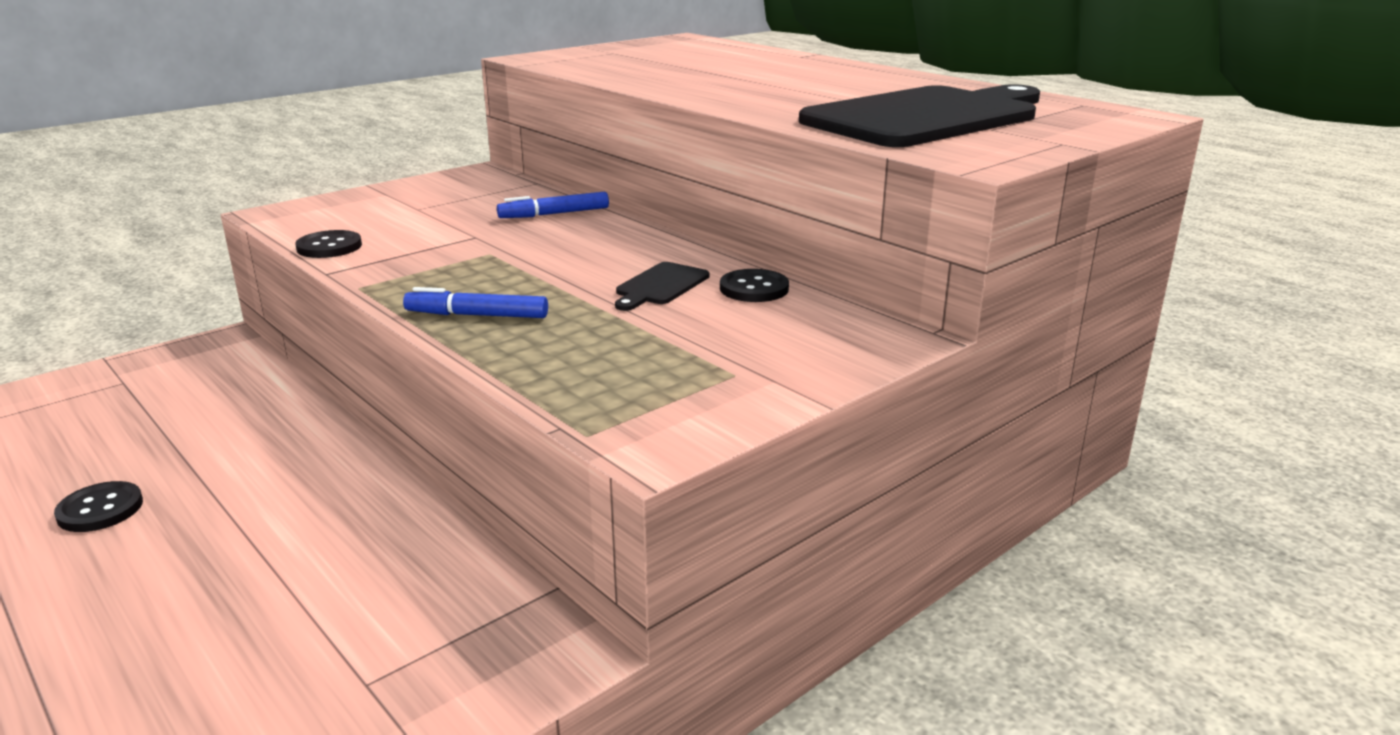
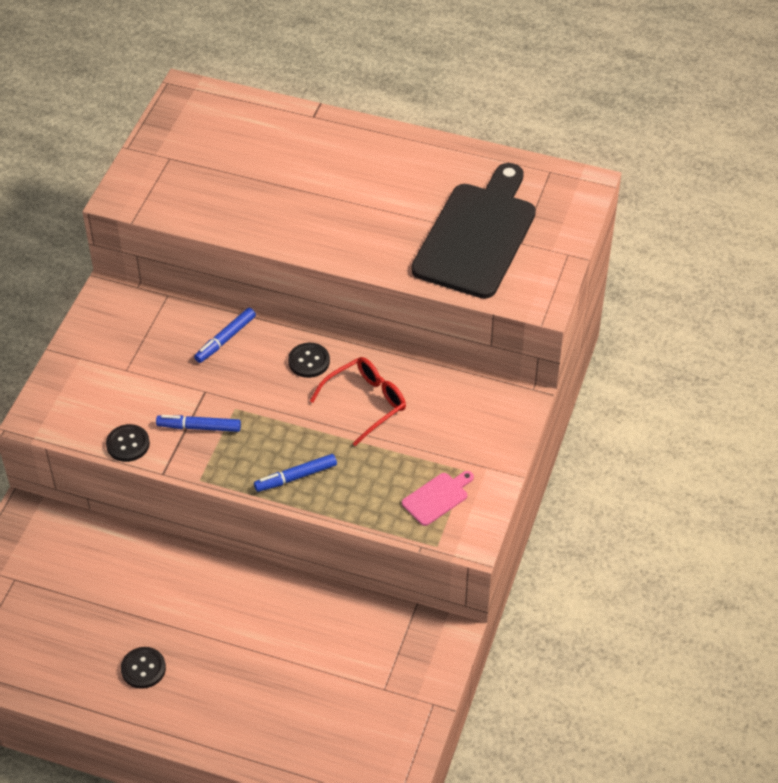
camera: 30 degrees left, 25 degrees up
(426, 255) = (199, 427): none -> blue marker
(655, 386) = (437, 497): none -> pink cutting board
(660, 286) = (366, 403): black cutting board -> red glasses
(754, 288) = (418, 383): black button -> black button (309, 361)

